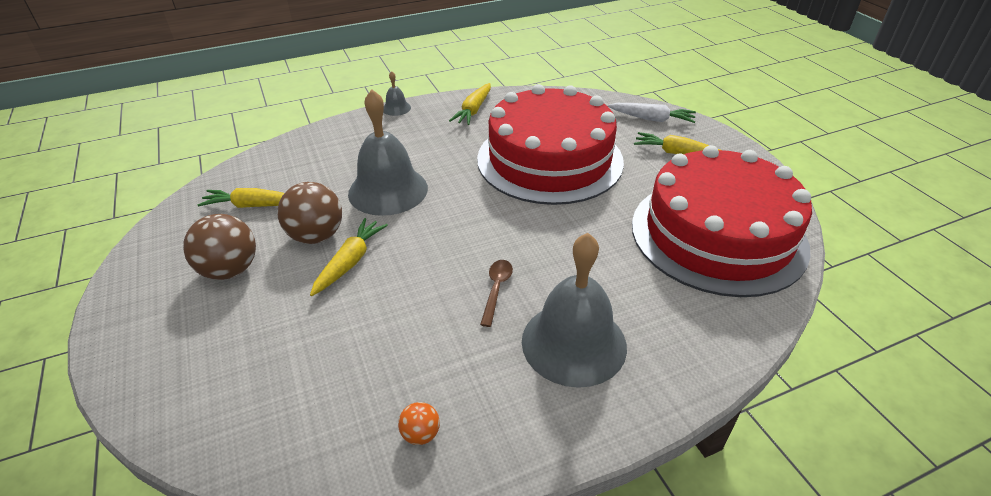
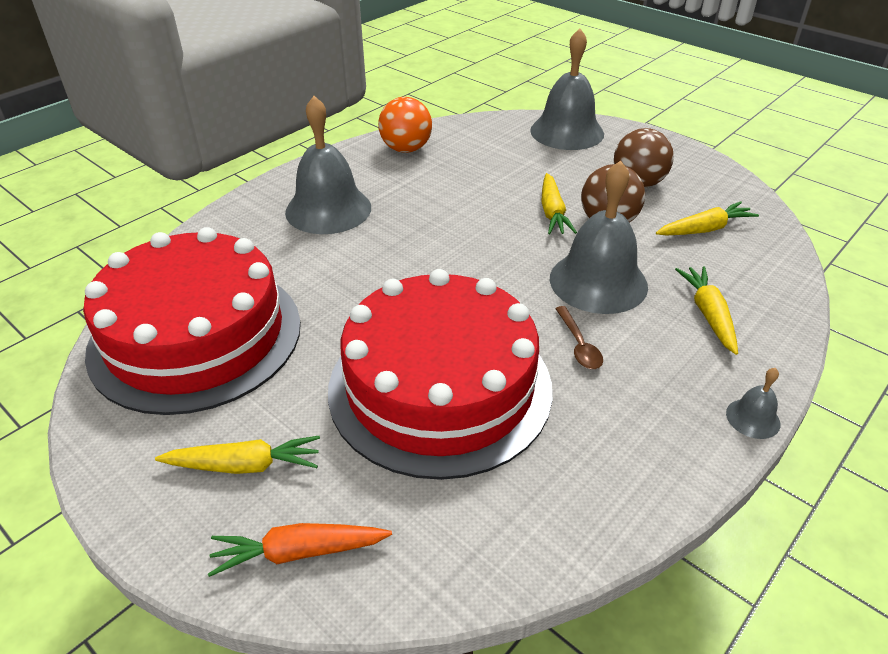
camera: 155 degrees right, 0 degrees up
(184, 387) = (567, 132): none -> grey bell
(421, 434) = (406, 149): orange ball -> orange ball, size x2.04
(473, 110) = (630, 458): yellow carrot -> yellow carrot (708, 314)
(496, 289) = (410, 226): brown spoon -> brown spoon (579, 345)
(652, 119) = (299, 552): white carrot -> orange carrot

